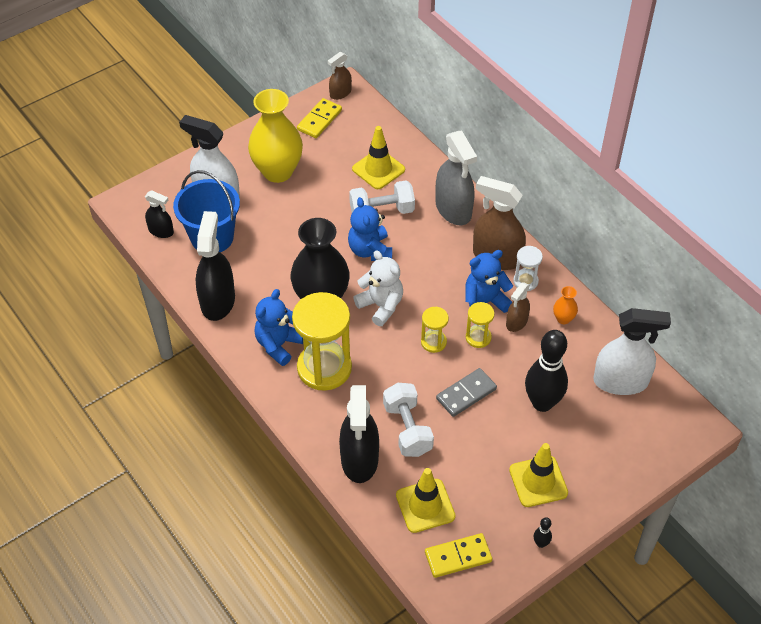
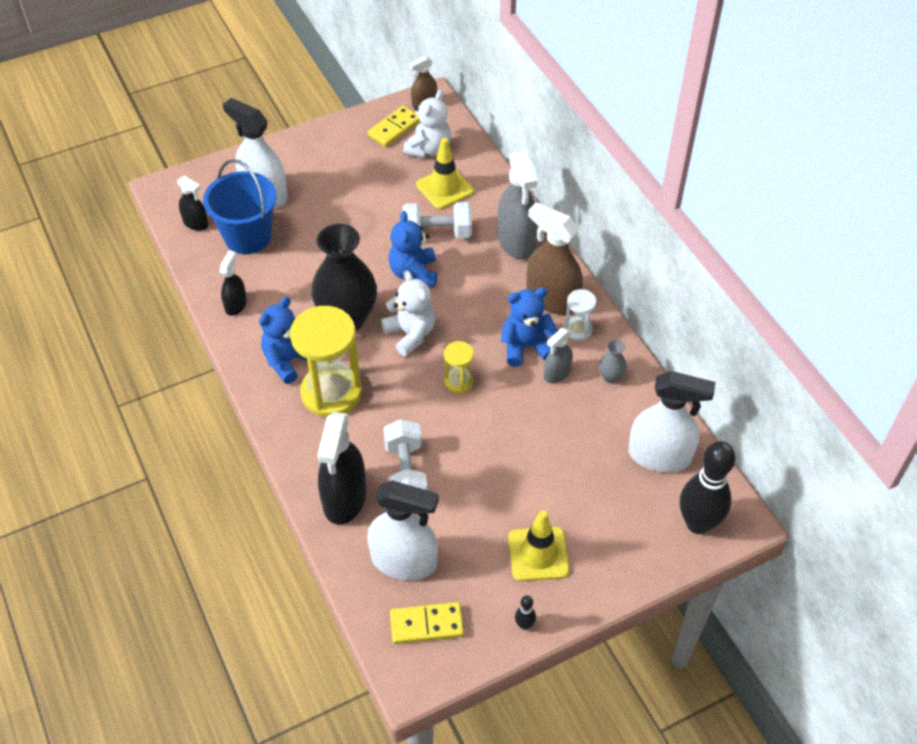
camera: 10 degrees right, 0 degrees up
(218, 301) = (236, 304): black spray bottle -> black spray bottle, size x0.54
(277, 171) = (336, 176): yellow vase -> none
(355, 135) = (429, 149): none -> white teddy bear
(425, 506) = (404, 561): yellow traffic cone -> white spray bottle
(466, 394) = (480, 444): grey domino -> none
(478, 337) = (509, 384): yellow hourglass -> none
(516, 322) = (557, 373): brown spray bottle -> grey spray bottle
(542, 403) = (564, 467): black bowling pin -> black bowling pin (698, 523)
(563, 319) = (610, 377): orange vase -> grey vase

